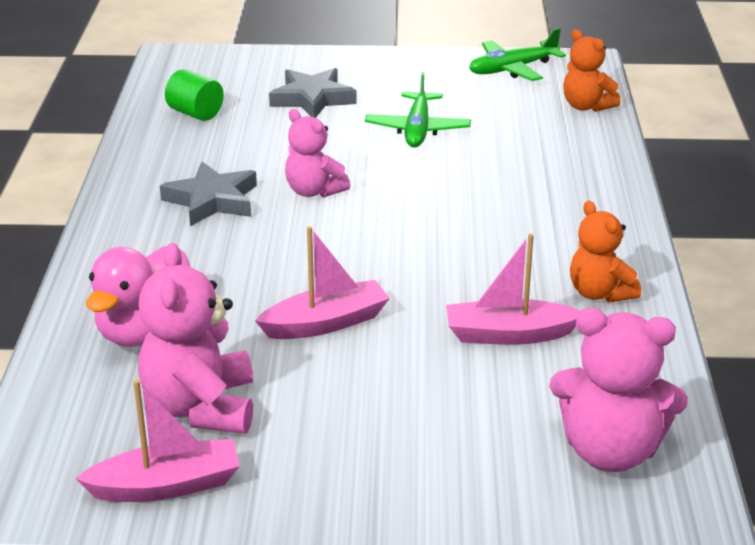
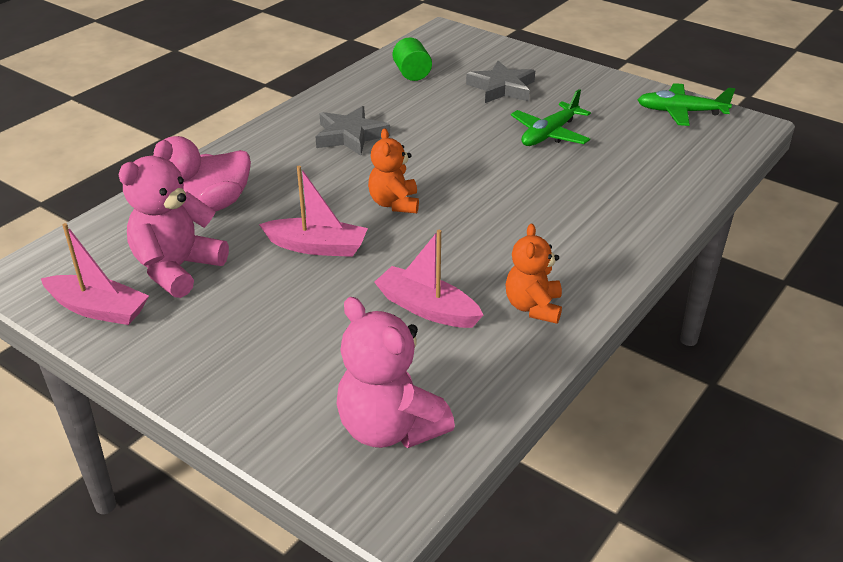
camera: 35 degrees right, 5 degrees up
(314, 191) = (422, 153): pink teddy bear -> none
(586, 106) = (706, 160): orange teddy bear -> orange teddy bear (394, 203)

